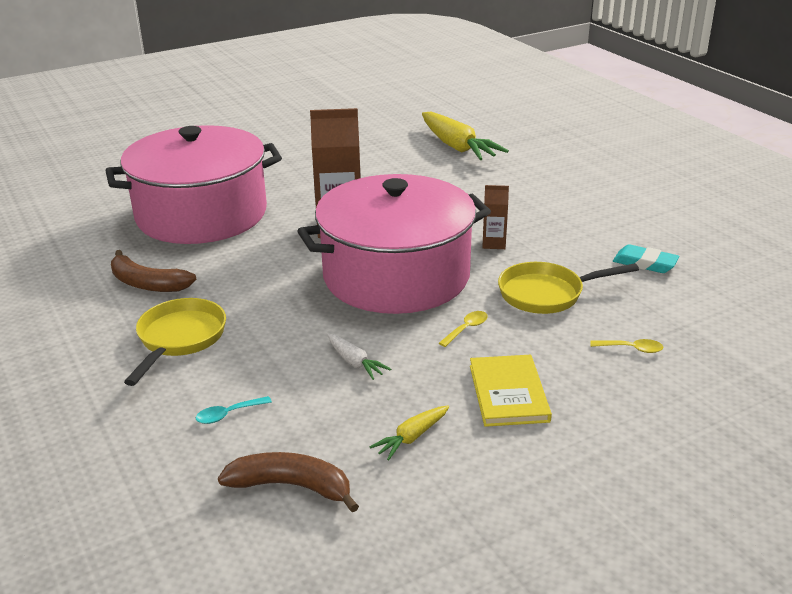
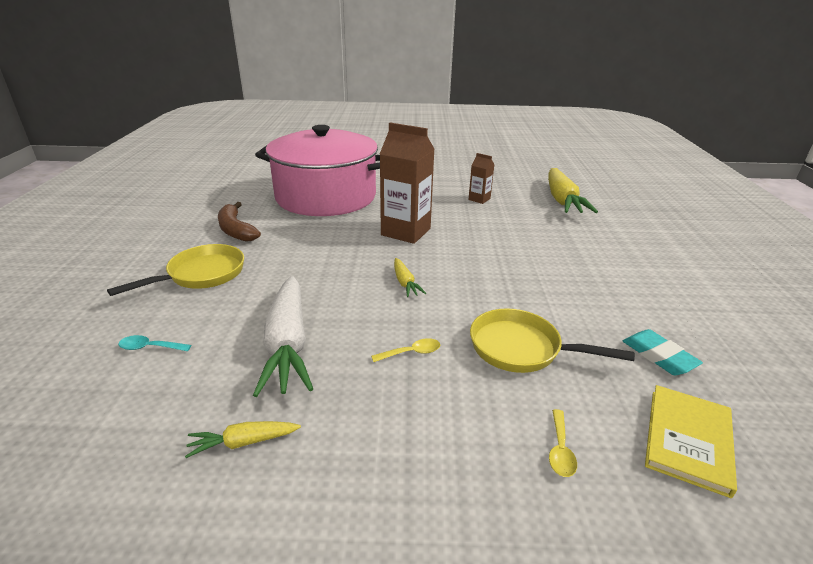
camera: 30 degrees right, 0 degrees up
(291, 486) = (100, 439): brown banana -> none
(355, 362) = (288, 344): white carrot -> white carrot, size x2.13
(396, 276) = (405, 283): pink pot -> yellow carrot
(494, 243) = (517, 284): brown carton -> brown carton (479, 199)
(508, 393) = (379, 439): yellow book -> yellow book (688, 440)
(631, 349) = (560, 450): yellow spoon -> yellow spoon turned 60 degrees clockwise

